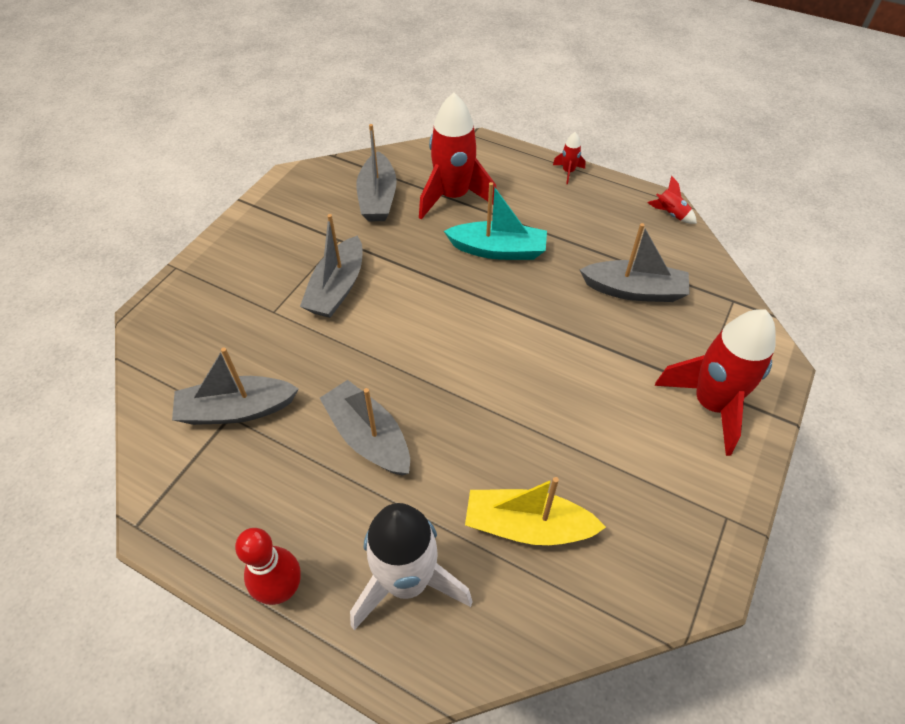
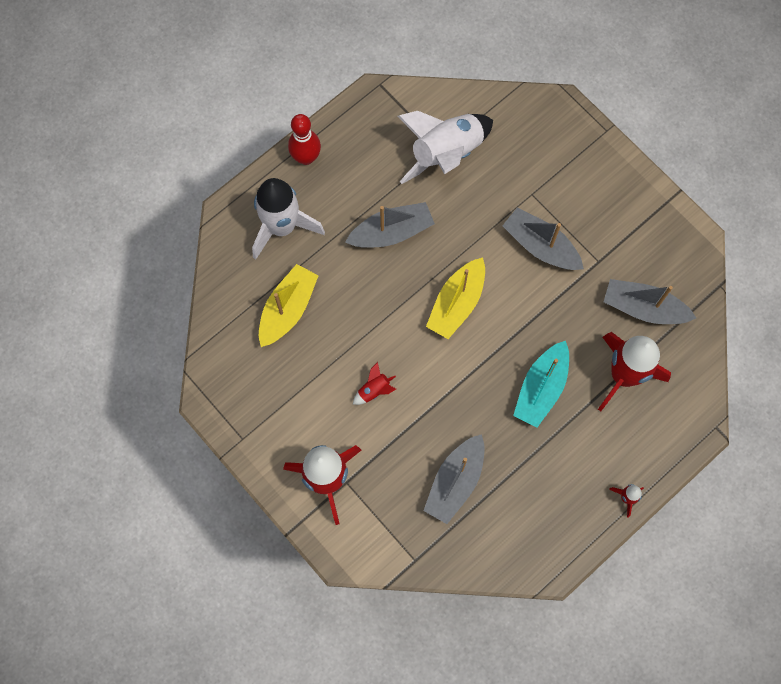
camera: 110 degrees right, 20 degrees up
(237, 410) = (446, 153): grey boat -> white rocket
(436, 343) = (457, 303): none -> yellow boat
(670, 214) = (535, 566): red rocket -> red rocket (374, 390)

